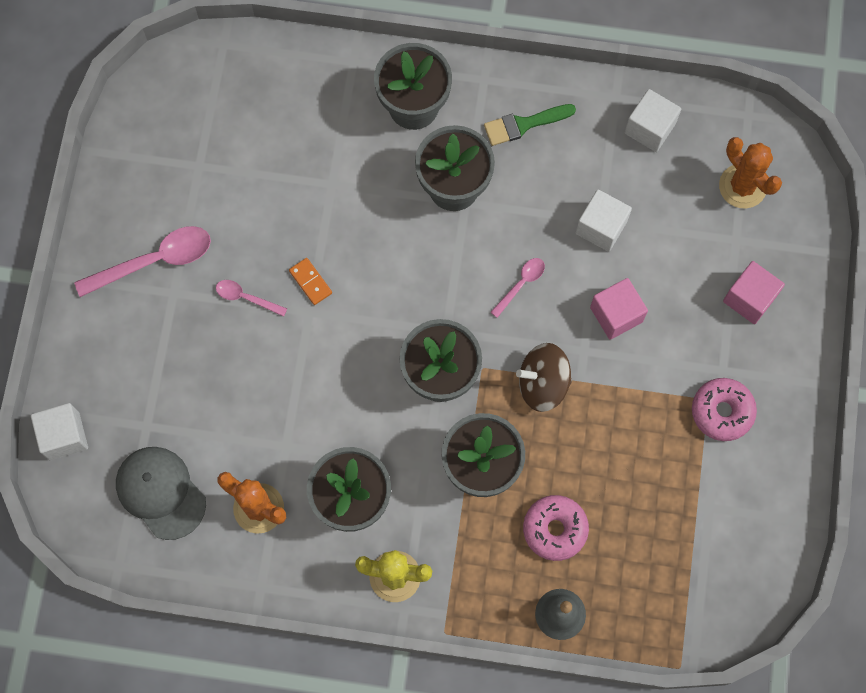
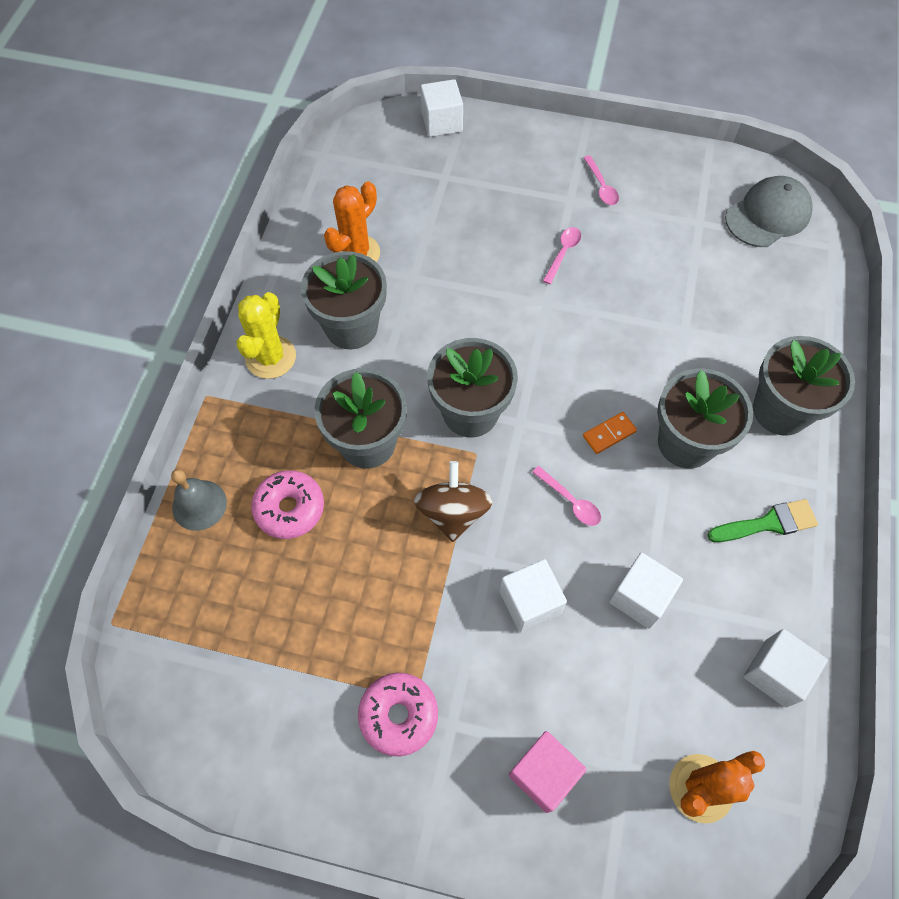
camera: 95 degrees right, 10 degrees down
(154, 261) = (601, 186): pink spoon -> pink spoon, size x0.53
(161, 492) = (382, 184): grey cap -> grey cap (768, 215)
(310, 282) = (578, 305): orange domino -> orange domino (609, 434)
(524, 124) = (768, 523): green brush -> green brush turned 90 degrees clockwise
(616, 314) = (530, 602): pink cube -> white cube

